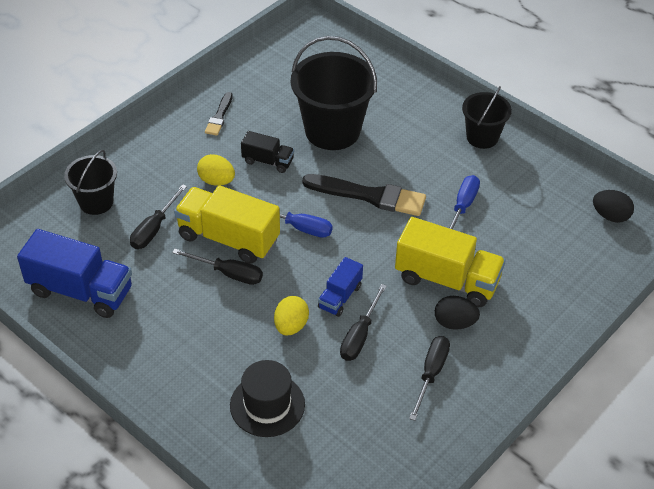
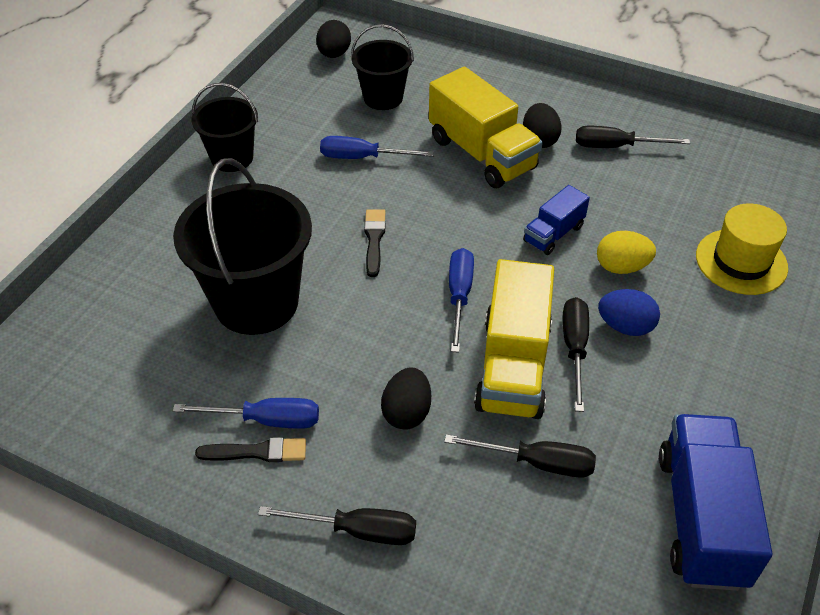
camera: 105 degrees left, 0 degrees up
(96, 202) = (517, 568): black bucket -> black bucket (383, 98)
(216, 181) = (407, 412): yellow egg -> black egg
(235, 307) = (625, 326): none -> blue egg
(239, 122) = (266, 420): none -> blue screwdriver
(267, 405) = (741, 261): black hat -> yellow hat
(268, 161) = (343, 361): black truck -> none
(340, 297) = (553, 234): blue truck -> blue truck turned 120 degrees clockwise
(360, 335) = (599, 207): black screwdriver -> black screwdriver (357, 530)
(369, 196) = (374, 240): black brush -> black brush, size x0.53
(447, 279) = (481, 154): yellow truck -> yellow truck turned 135 degrees clockwise

